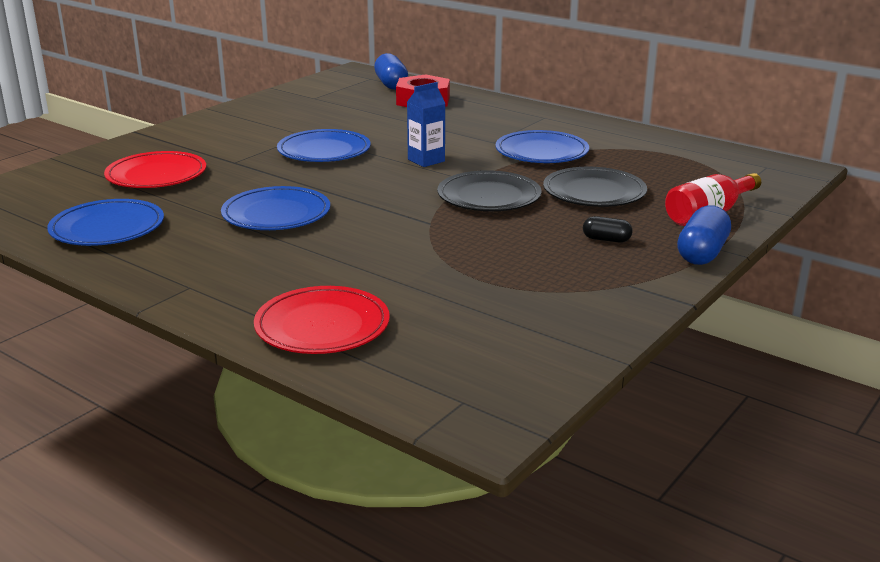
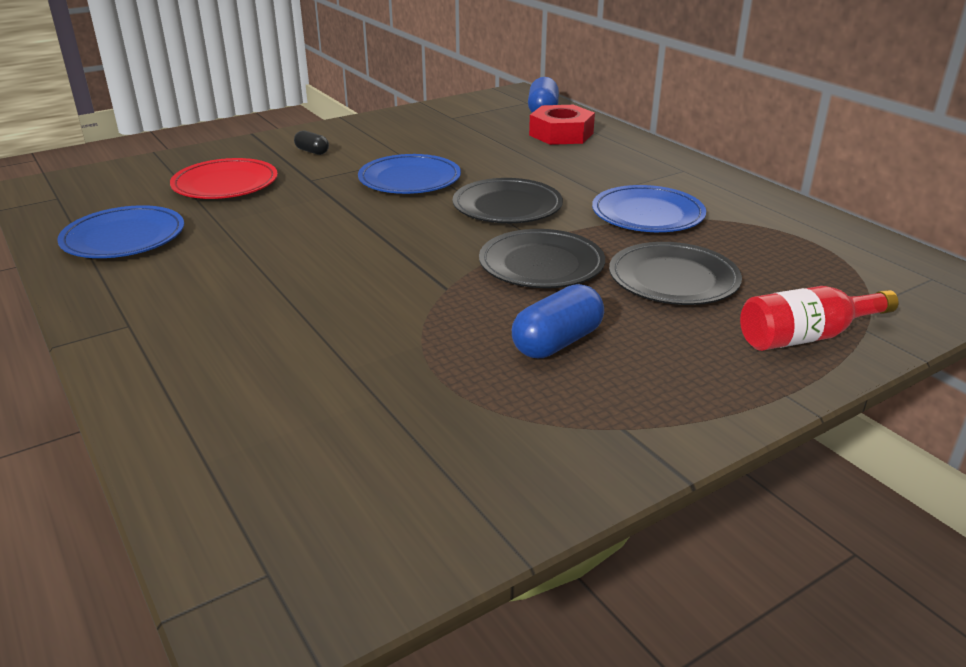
camera: 20 degrees right, 5 degrees up
(276, 214) = (295, 248): blue plate -> none
(322, 326) = (210, 409): red plate -> none
(426, 160) = (507, 206): blue carton -> black plate
(606, 239) = (641, 351): black capsule -> black capsule (312, 151)
(702, 253) = (757, 398): blue capsule -> blue capsule (557, 342)

